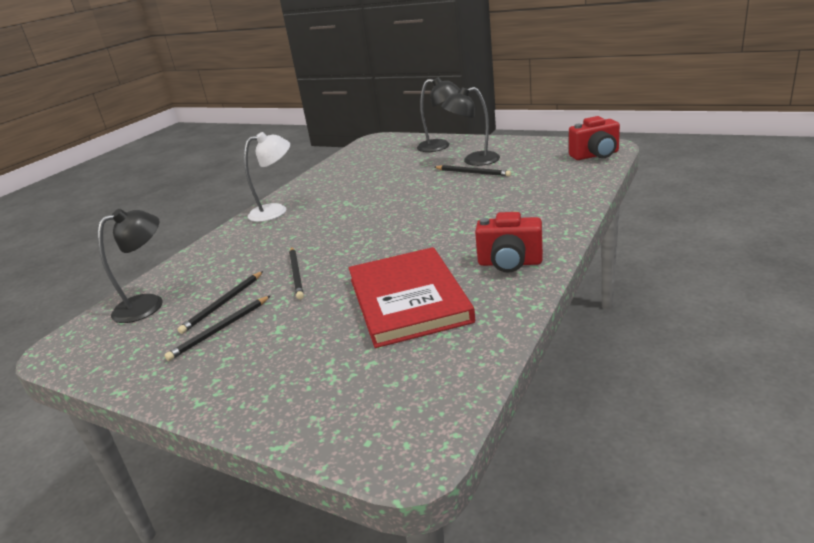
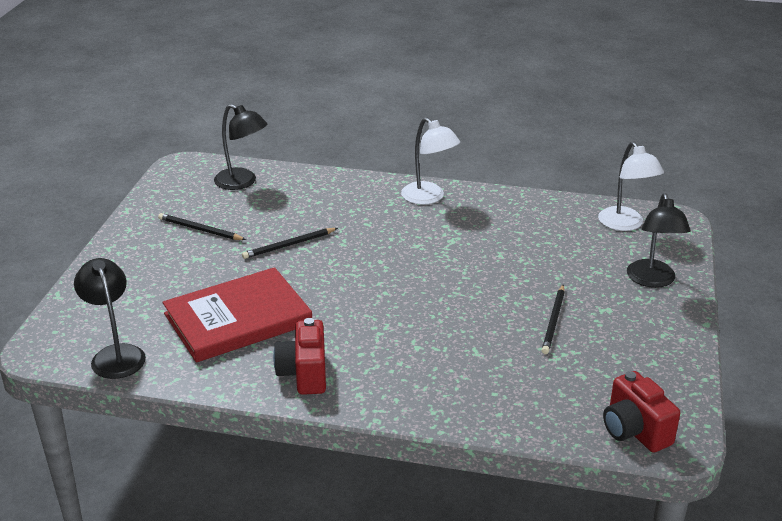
camera: 70 degrees right, 5 degrees up
(223, 304) = (239, 219): black pencil -> none
(371, 151) = (625, 224): none -> white lamp
(473, 161) = (598, 317): black lamp -> black lamp (115, 354)

